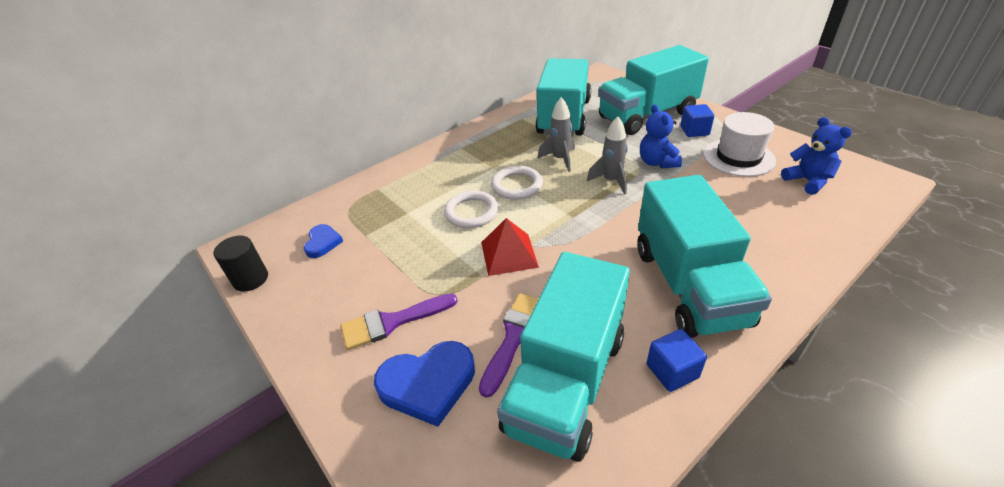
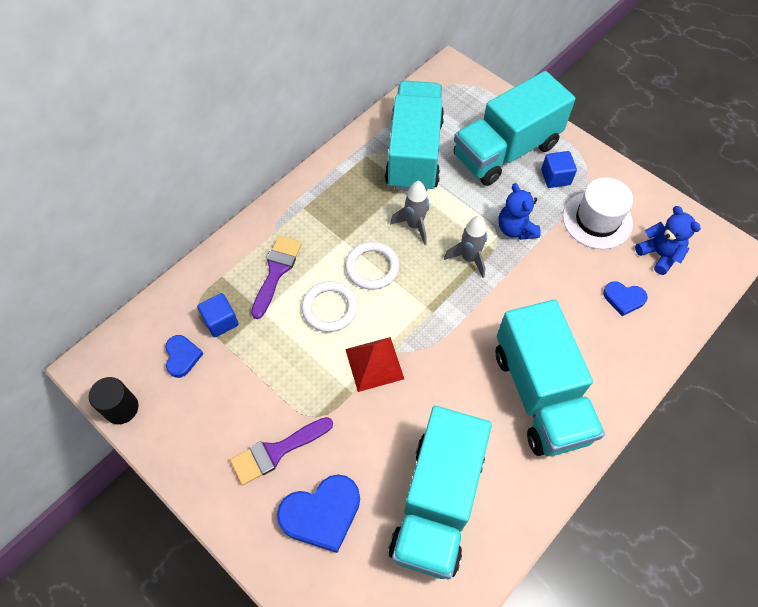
camera: 10 degrees left, 20 degrees up
(515, 336) = (390, 459): purple brush -> purple brush (276, 271)
(672, 371) = (523, 486): blue cube -> blue cube (221, 321)
(775, 212) = (623, 299): none -> blue heart

